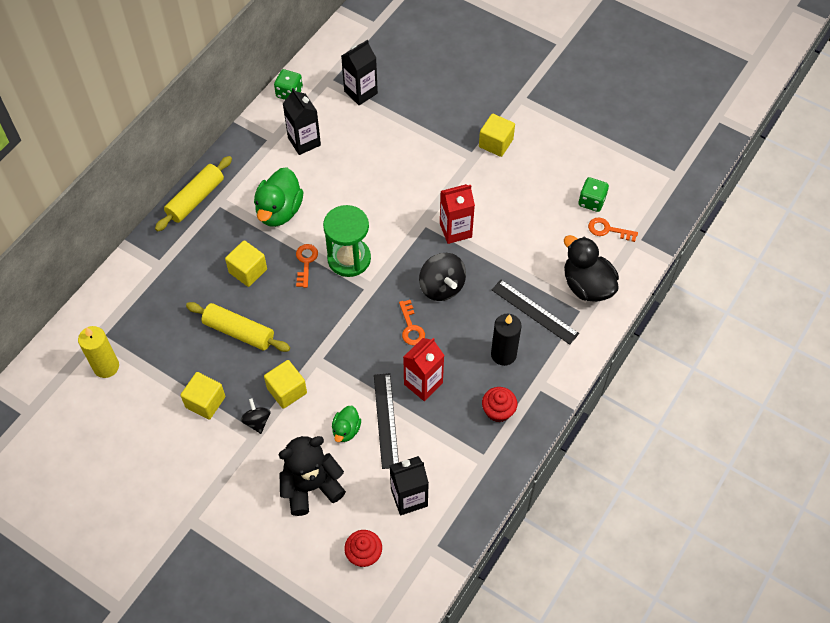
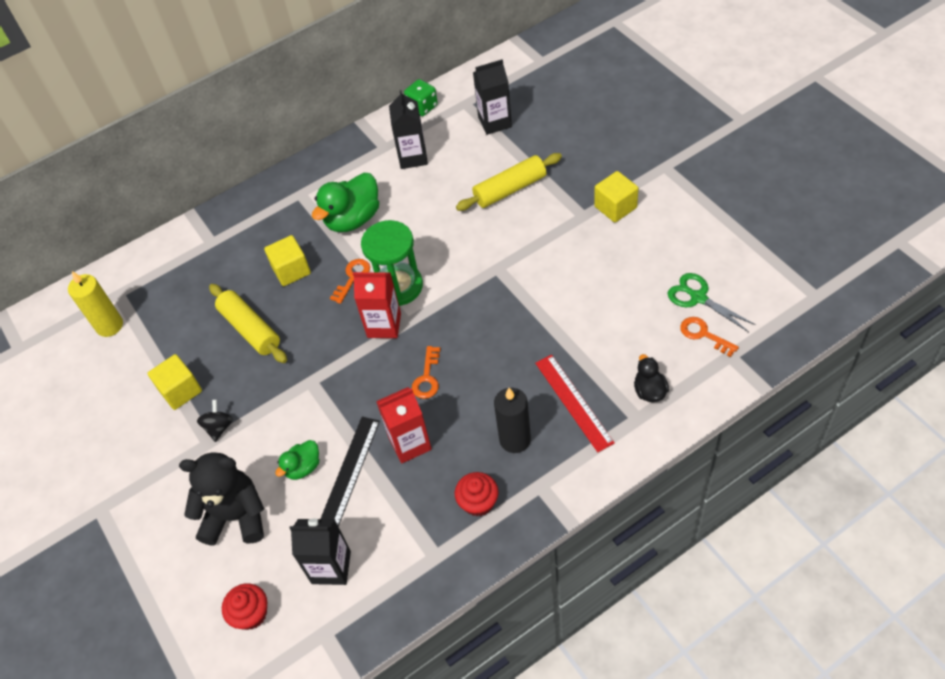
camera: 30 degrees right, 5 degrees down
(195, 199) = (279, 186): yellow rolling pin -> yellow rolling pin (510, 189)
(287, 390) = (265, 405): yellow cube -> none
(441, 287) = (481, 344): black spinning top -> none
(455, 230) = (526, 287): red carton -> red carton (384, 325)
(534, 311) = (574, 402): black ruler -> red ruler
(587, 285) = (649, 391): black duck -> black duck, size x0.54
(591, 201) = (698, 297): green dice -> green scissors

